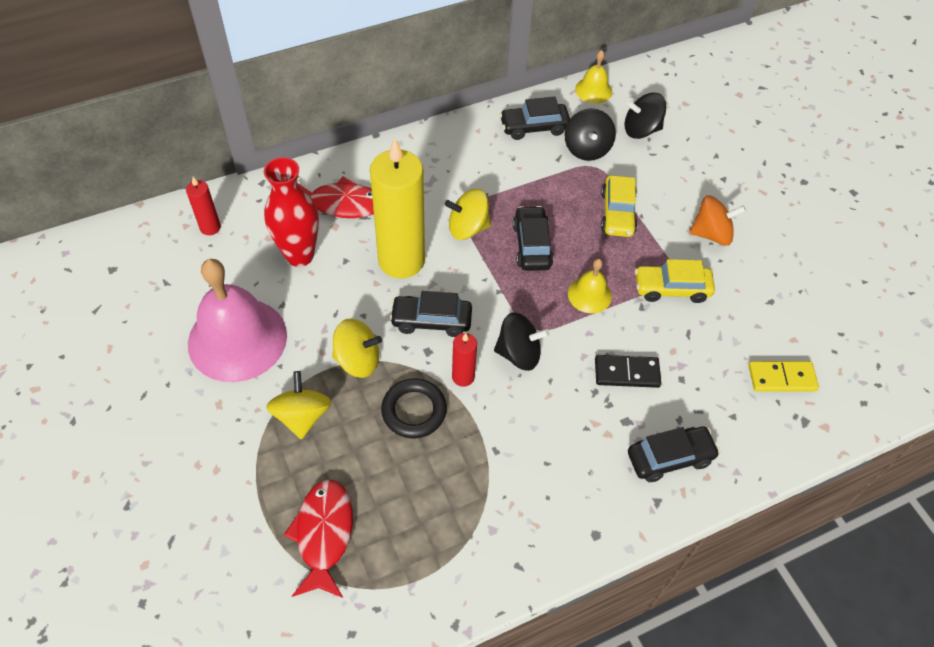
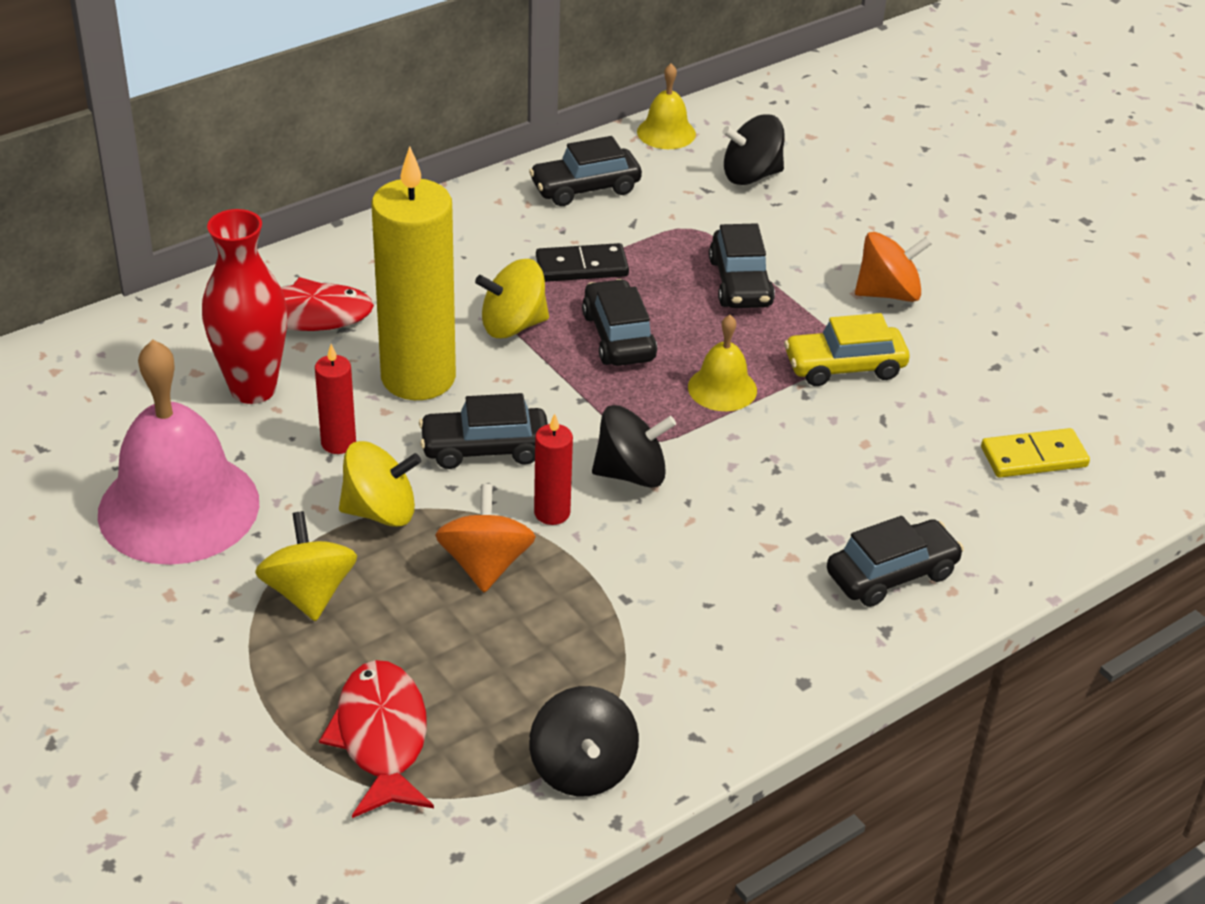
camera: 10 degrees left, 15 degrees down
(210, 227) = (97, 369): red candle -> red candle (338, 443)
(414, 411) = (485, 564): black ring -> orange spinning top
(587, 149) = (674, 207): black spinning top -> black spinning top (582, 768)
(617, 213) = (740, 283): yellow car -> black car
(626, 373) = (802, 478): black domino -> black domino (582, 267)

